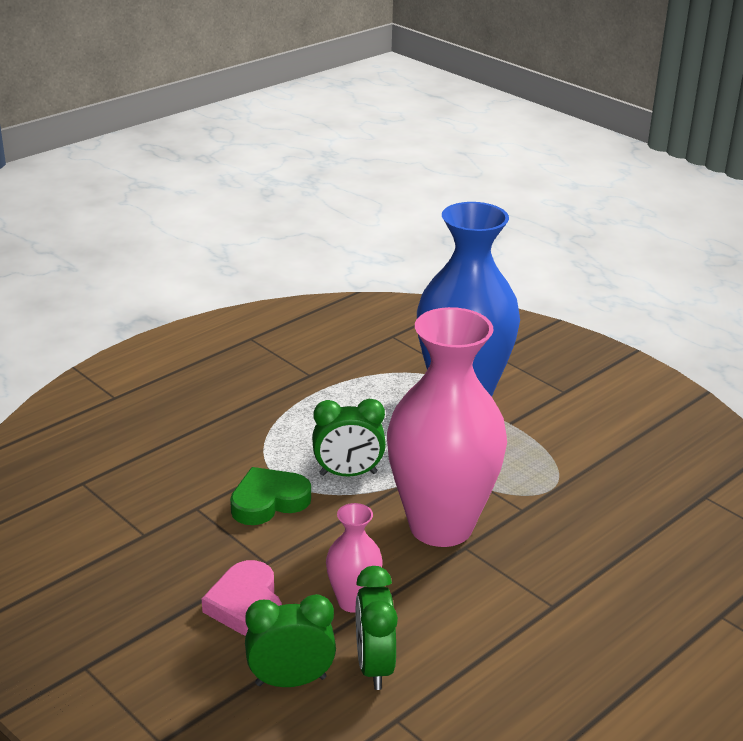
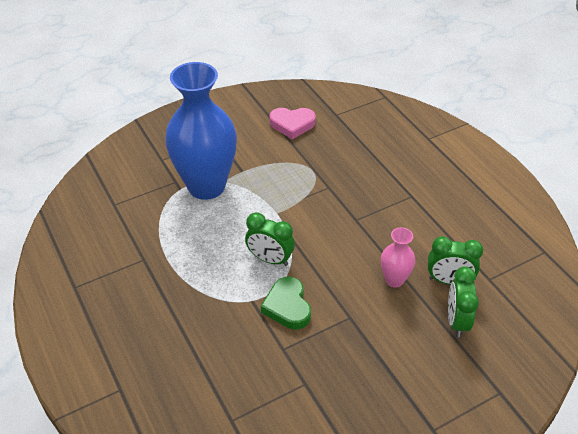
camera: 75 degrees left, 15 degrees up
(246, 605) = (389, 333): pink heart -> pink heart (292, 124)
(348, 474) = (270, 259): green clock -> green clock turned 105 degrees clockwise
(441, 526) = (334, 226): pink vase -> none

